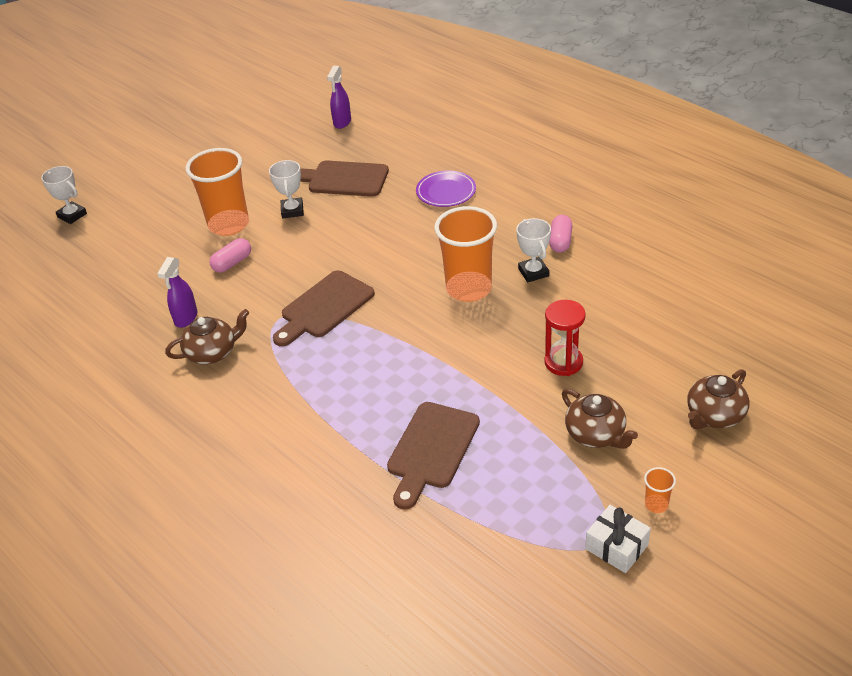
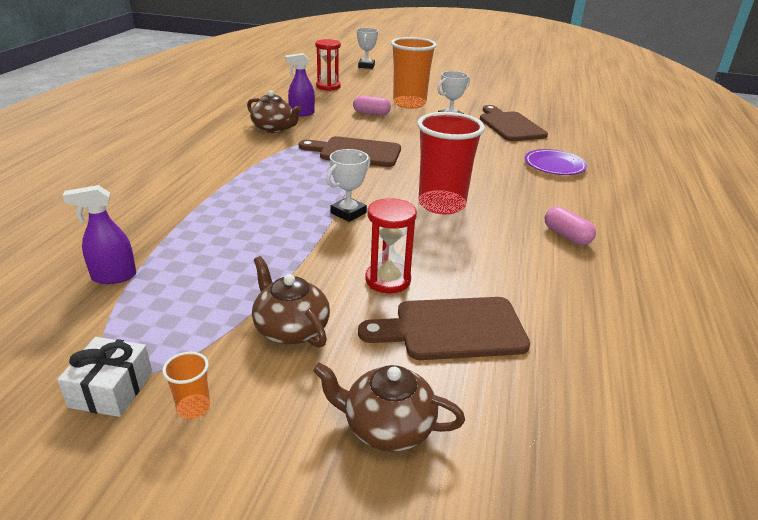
camera: 55 degrees right, 10 degrees down
(116, 271) = (328, 87): none -> red hourglass
(342, 122) = (573, 110): purple spray bottle -> purple spray bottle (113, 277)
(431, 449) = (216, 235): brown cutting board -> brown cutting board (453, 329)
(469, 289) = (442, 204): orange cup -> red cup
(533, 272) = (502, 231): white trophy -> white trophy (348, 213)
(560, 241) = (566, 236): pink capsule -> pink capsule turned 75 degrees clockwise
(596, 434) = (291, 329): brown teapot -> brown teapot turned 120 degrees clockwise

